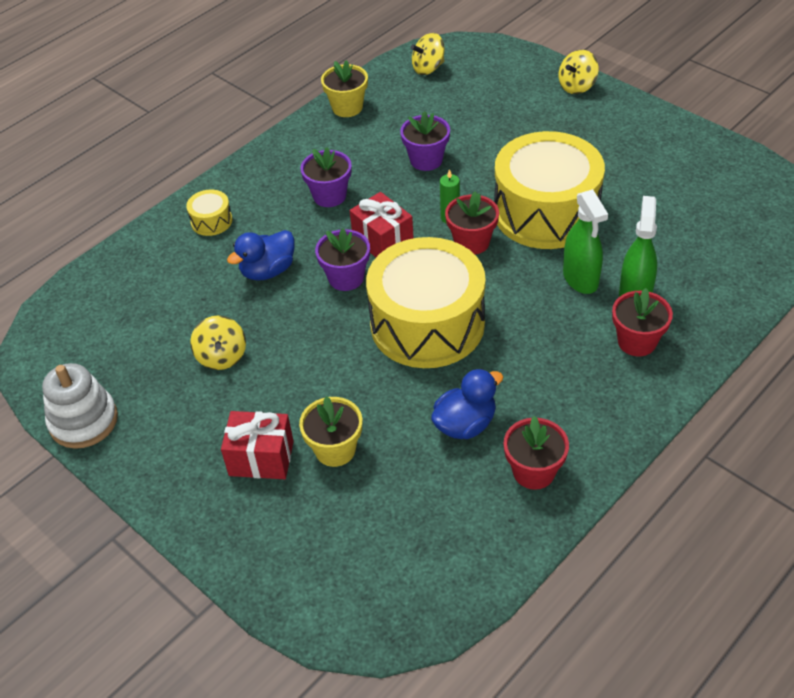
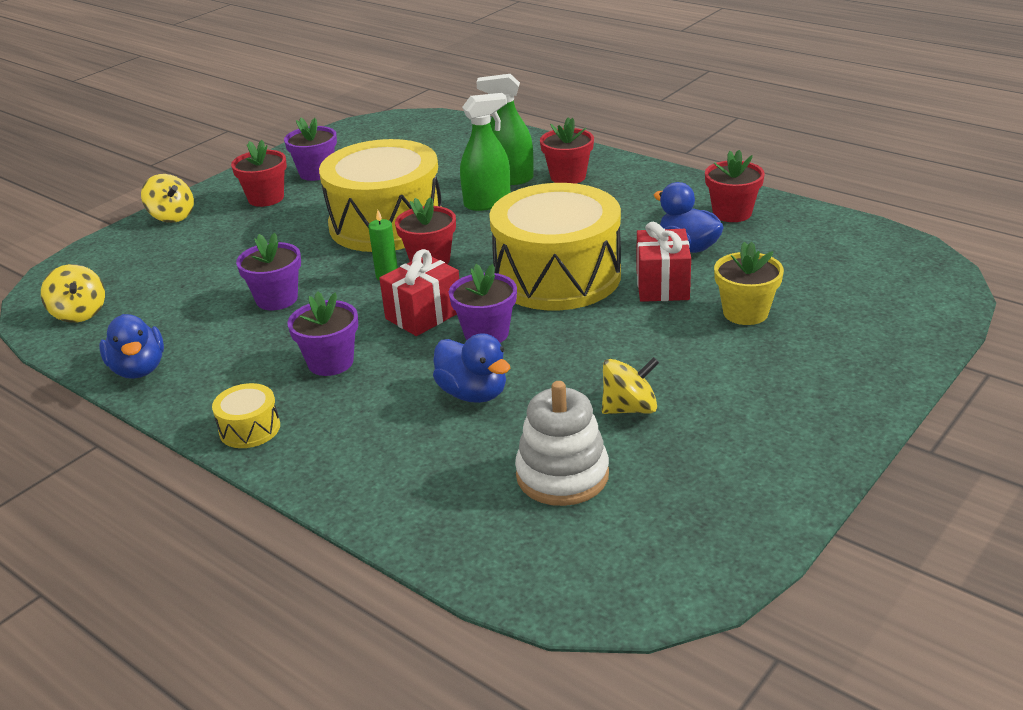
camera: 95 degrees left, 15 degrees down
(83, 421) = (771, 510): white stacking toy -> white stacking toy (562, 475)
(211, 221) = (366, 459): yellow drum -> yellow drum (249, 429)
(261, 458) = (775, 357): red gift -> red gift (662, 285)
(347, 107) = (139, 369): yellow flower pot -> blue duck
(606, 134) = (266, 198): none -> red flower pot
(658, 160) = (316, 173): none -> purple flower pot

